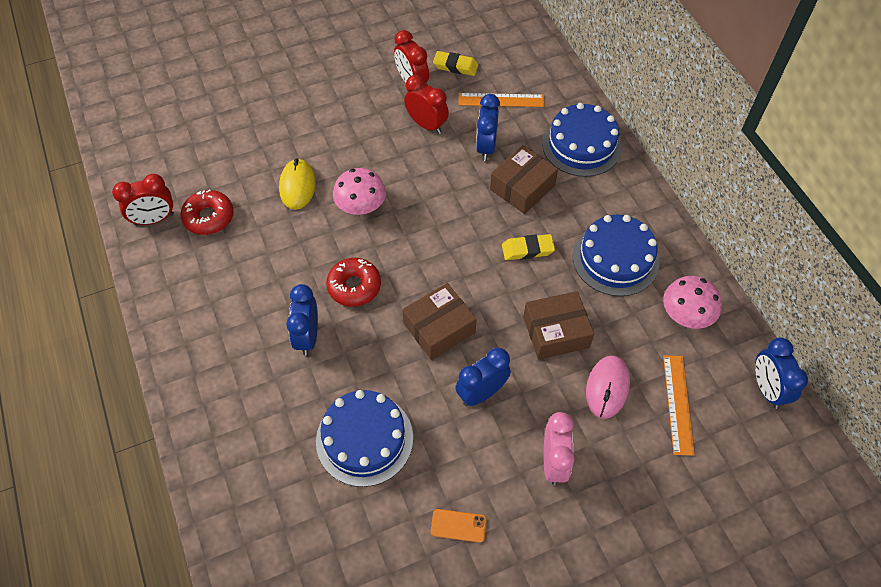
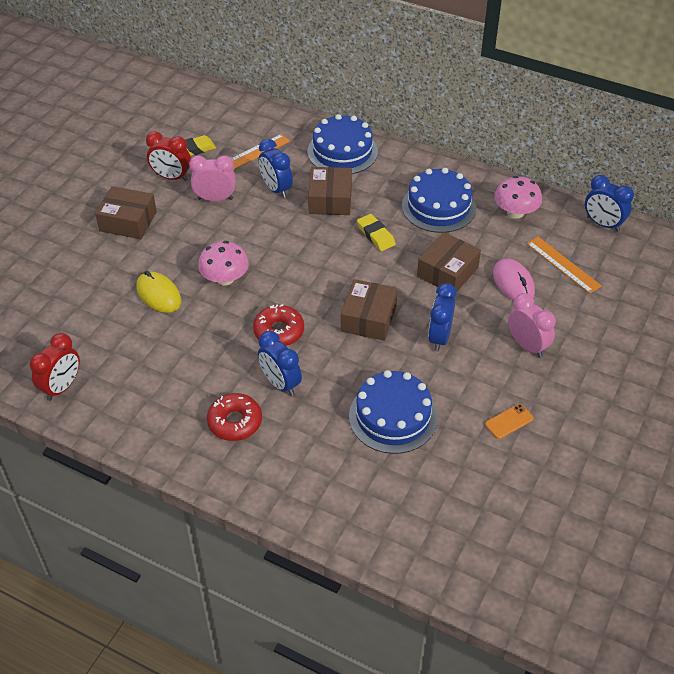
camera: 40 degrees left, 10 degrees down
(209, 217) = (108, 357): red donut -> red donut (235, 422)
(339, 103) = (128, 221): none -> brown box
(426, 125) = (215, 199): red clock -> pink clock
(527, 249) = (375, 235): yellow eraser -> yellow eraser turned 75 degrees counterclockwise

